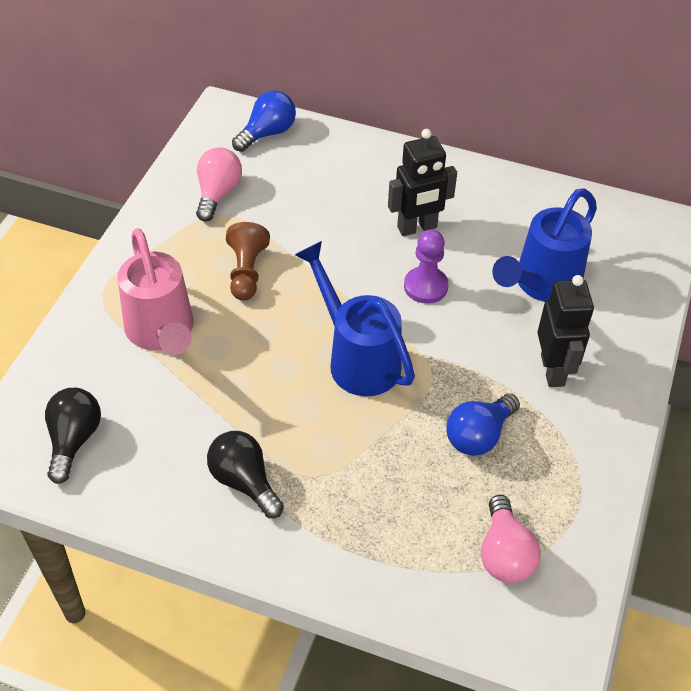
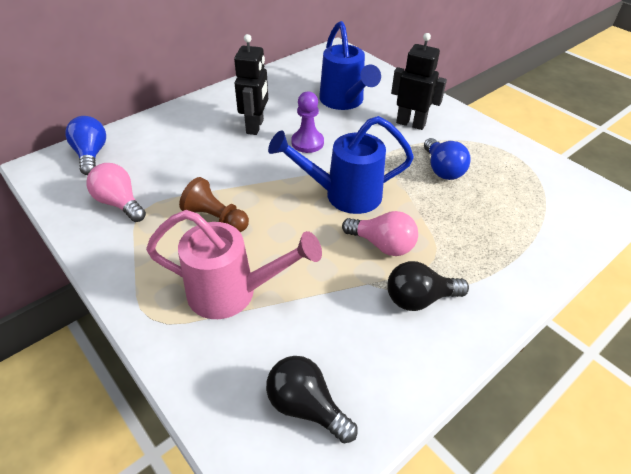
camera: 60 degrees left, 5 degrees down
(504, 554) = (537, 195): pink light bulb -> pink light bulb (382, 245)

